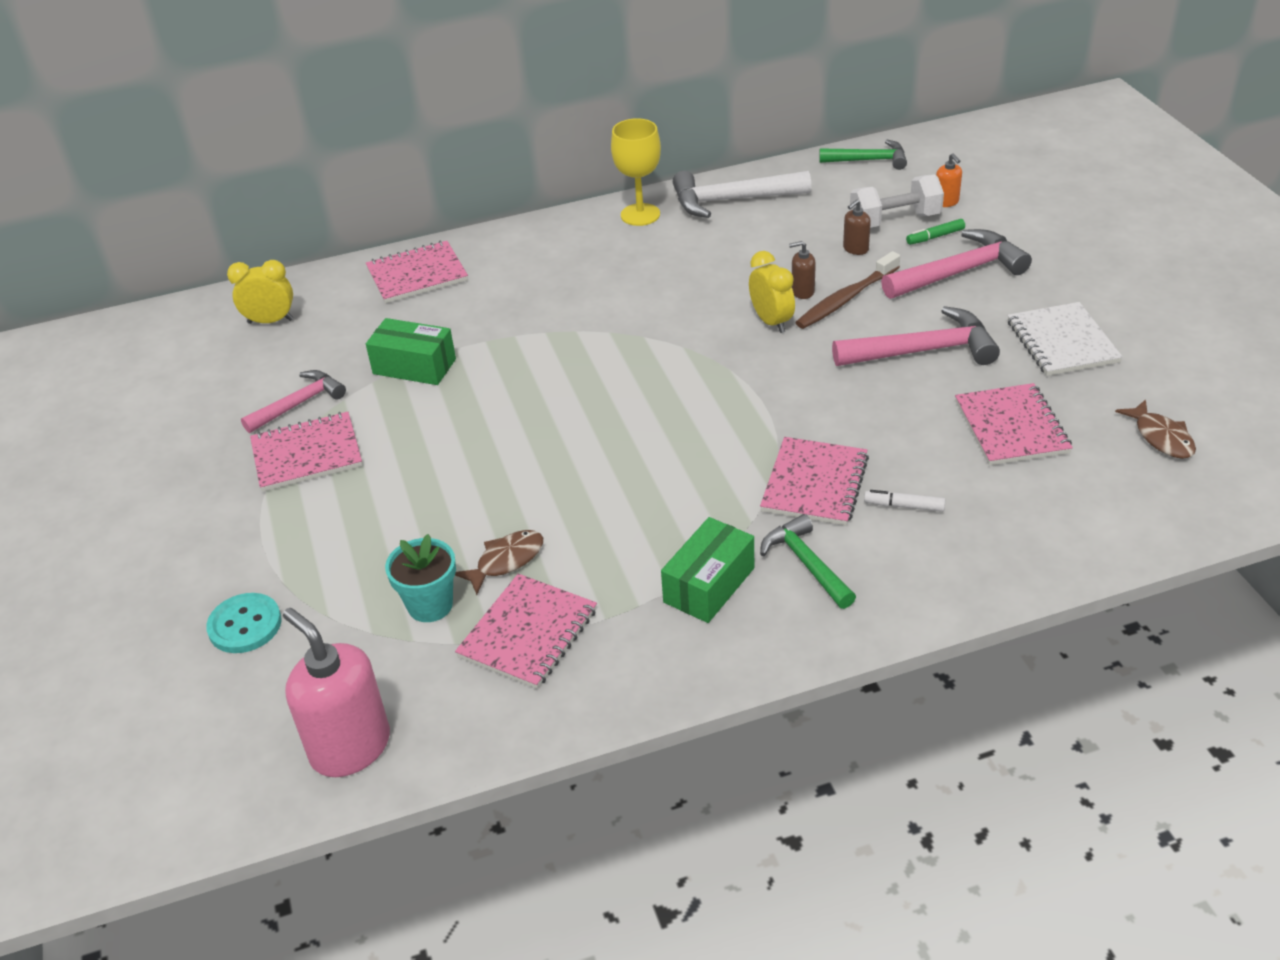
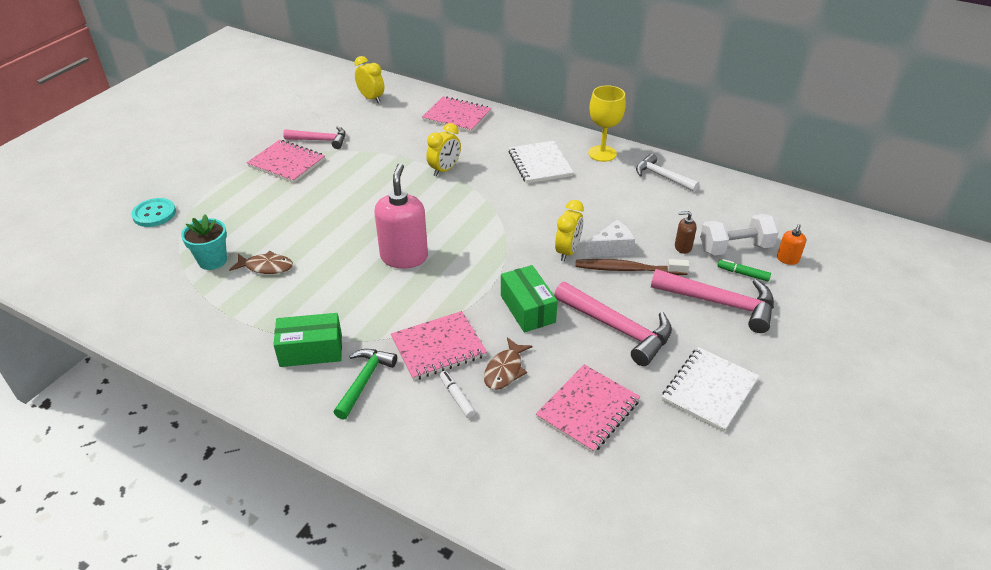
camera: 45 degrees right, 0 degrees up
(350, 747) = (96, 291): pink soap dispenser -> pink soap dispenser (404, 257)
(414, 366) = (385, 156): green box -> green box (527, 309)
(511, 334) = (444, 170): none -> yellow clock
(528, 633) = (218, 304): pink notebook -> none
(598, 263) = (540, 164): none -> white notebook
(732, 200) = (662, 176): white hammer -> white hammer, size x0.65
(802, 291) = (612, 248): brown soap dispenser -> white cheese
(869, 160) = (781, 205): green hammer -> none
(894, 220) = (735, 248): white dumbbell -> white dumbbell turned 45 degrees counterclockwise
(1161, 437) = (665, 497): brown fish -> brown fish (505, 370)

